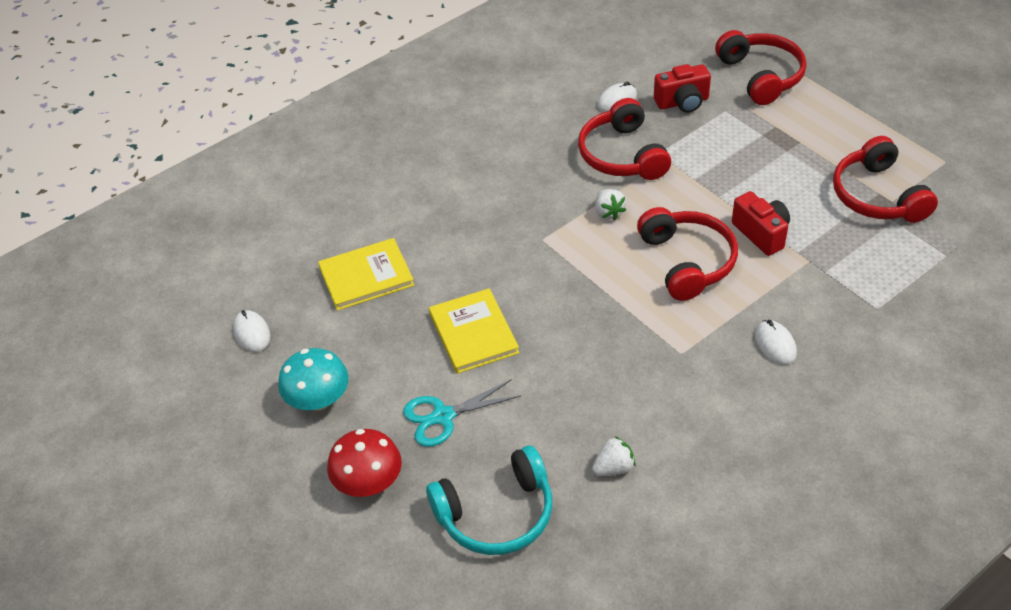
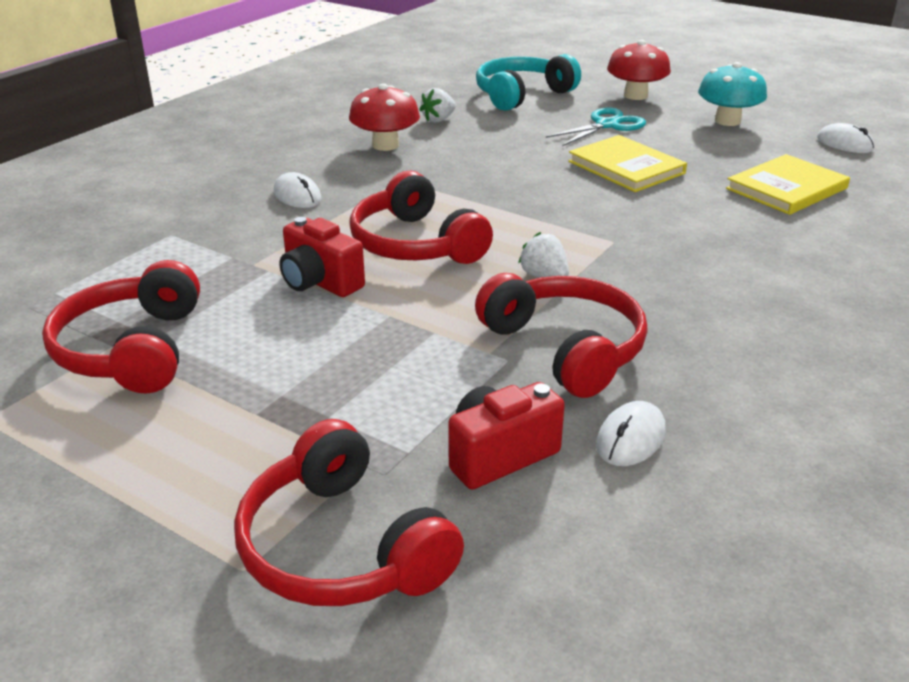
camera: 160 degrees right, 15 degrees down
(682, 421) = (385, 145): none -> red mushroom
(878, 196) = (132, 349): red headphones -> red headphones turned 150 degrees counterclockwise

